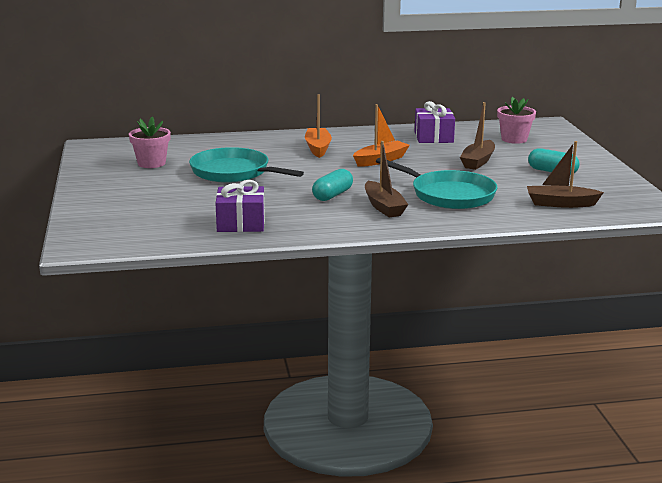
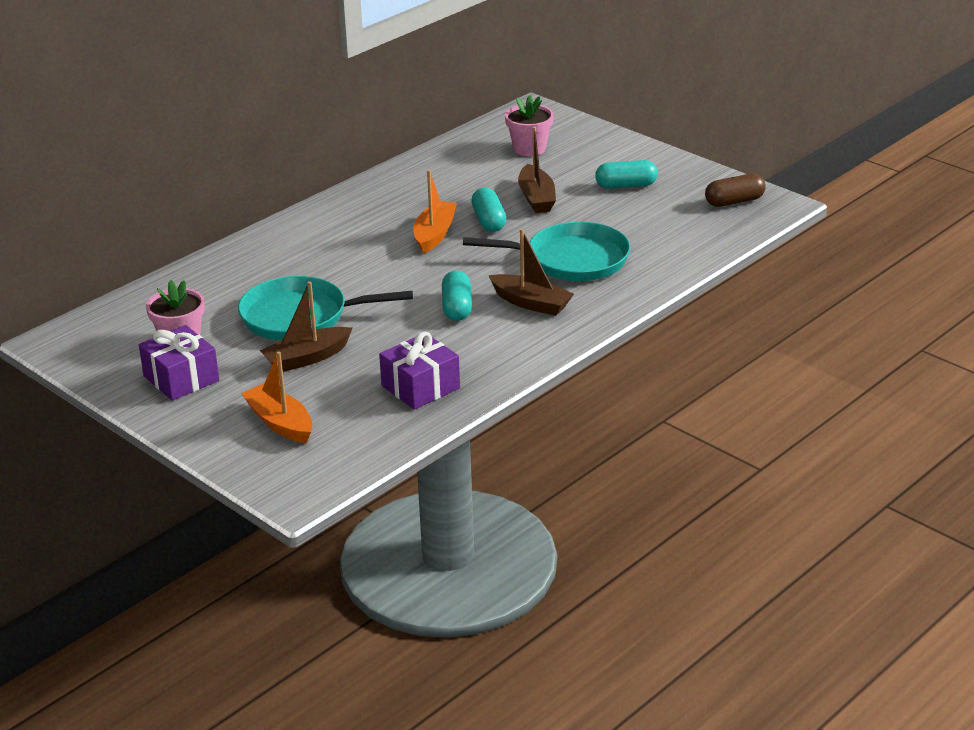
camera: 35 degrees left, 10 degrees up
(318, 148) = (339, 241): orange boat -> orange boat (280, 423)
(426, 163) = (489, 221): none -> turquoise capsule
(433, 137) = (442, 176): purple gift -> purple gift (181, 378)
(560, 204) = (688, 230): brown boat -> brown boat (307, 358)
(623, 199) = (734, 201): none -> brown capsule

